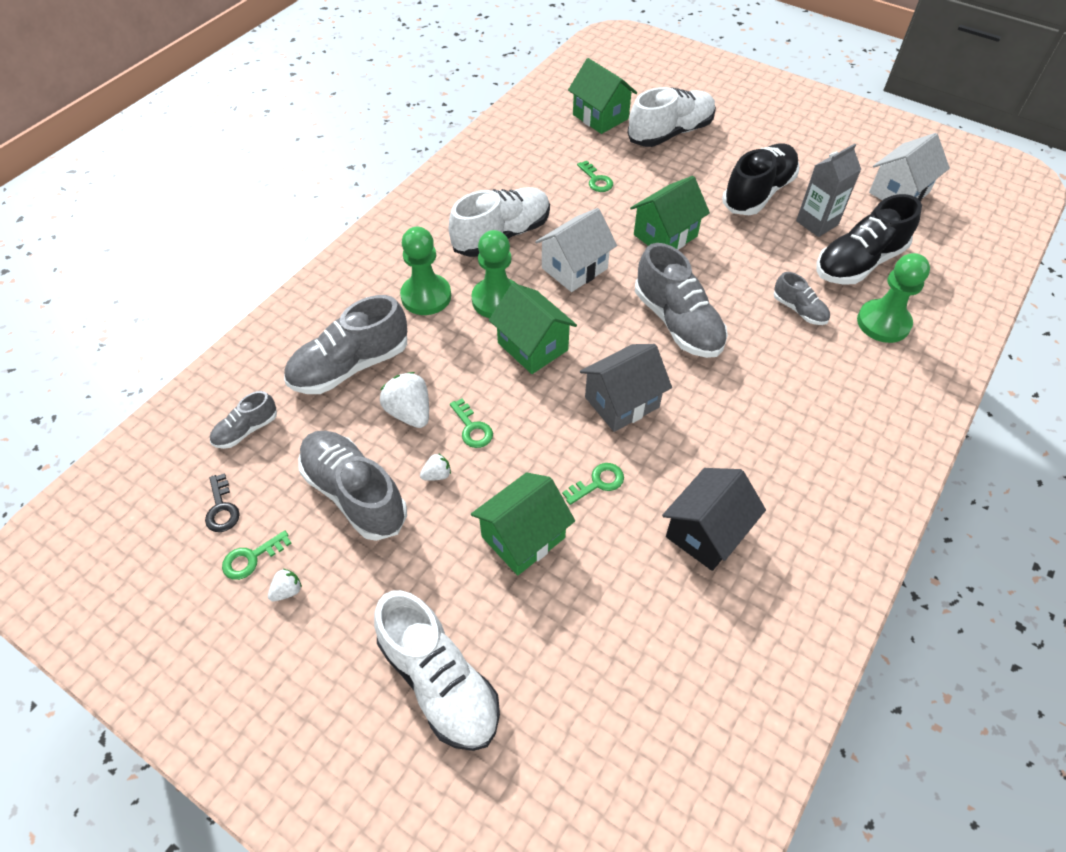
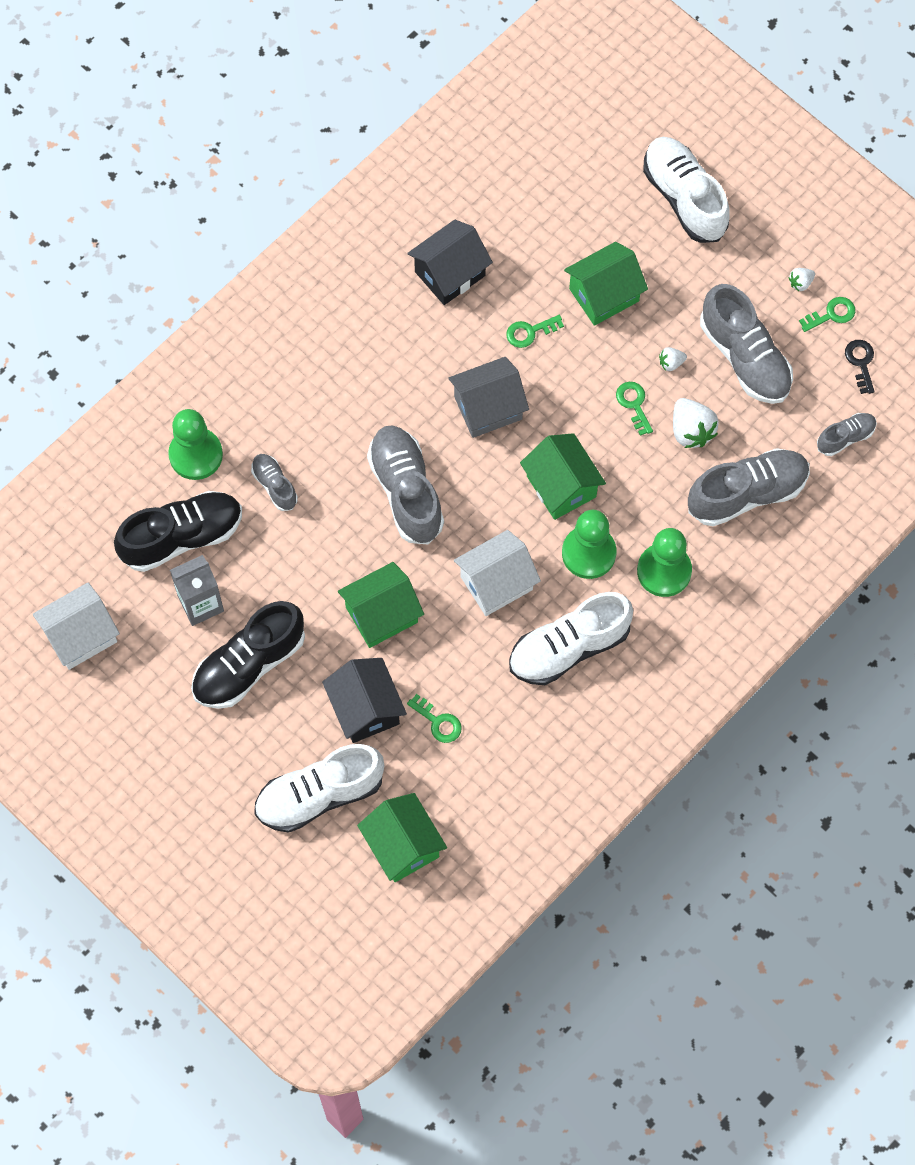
camera: 170 degrees left, 15 degrees up
(596, 180) = (438, 722): green key -> green key turned 150 degrees clockwise
(655, 180) = (365, 709): none -> black house

